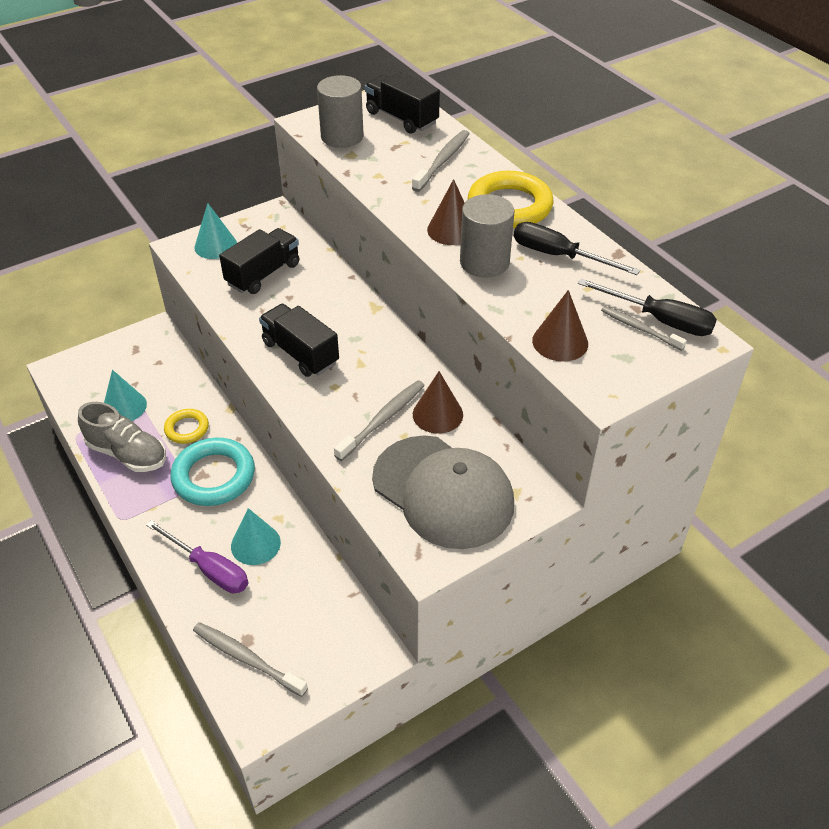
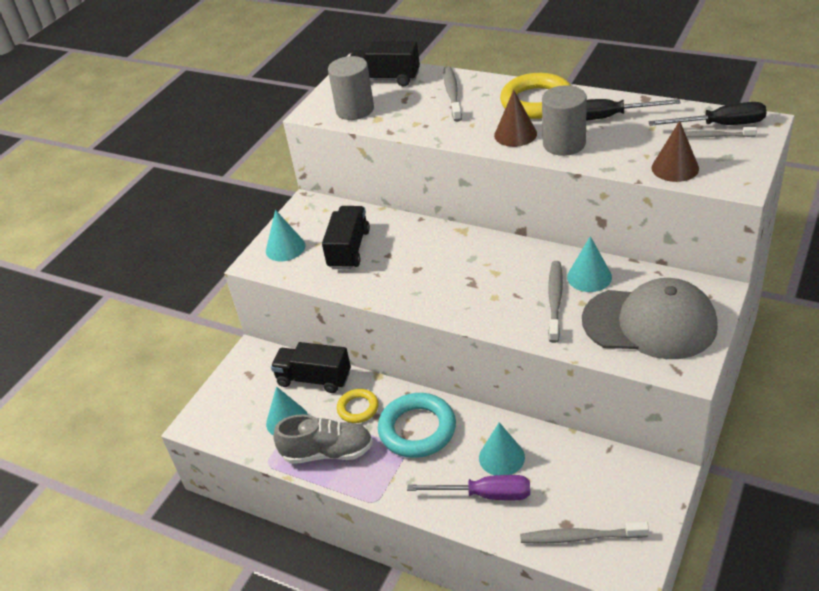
camera: 25 degrees left, 5 degrees down
(300, 353) = (442, 288): black truck -> black truck (314, 379)
(437, 414) = (589, 277): brown cone -> turquoise cone

